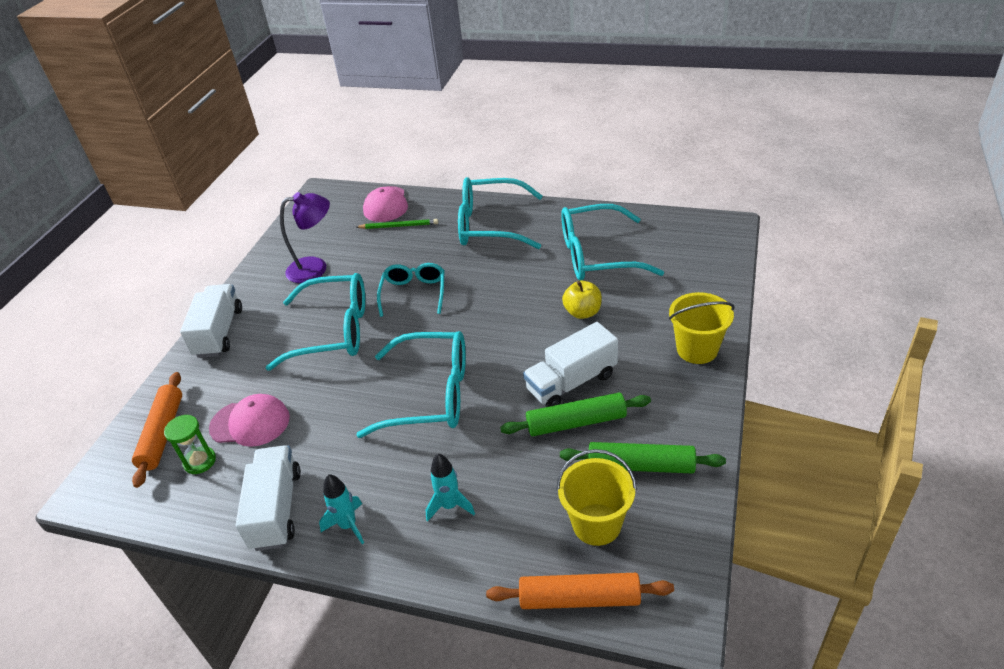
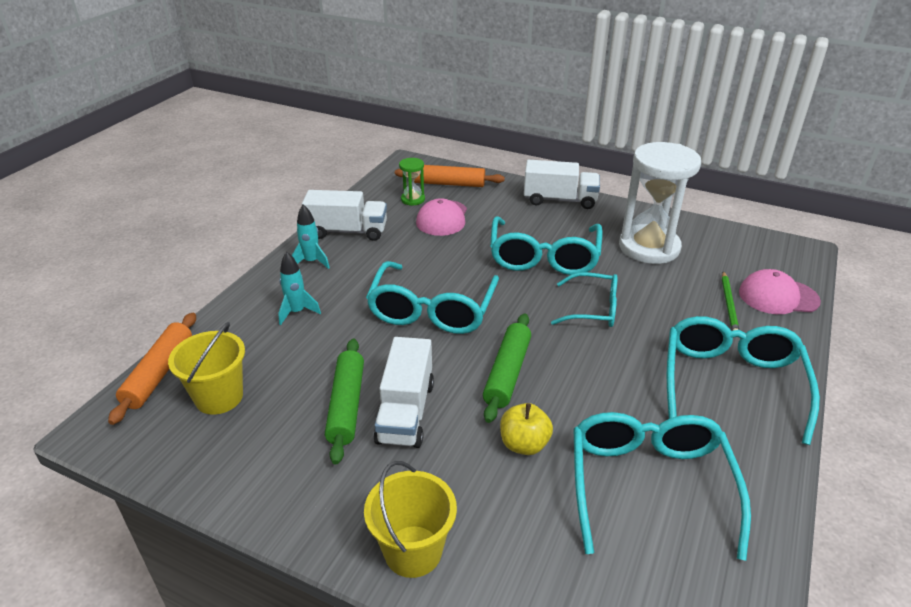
camera: 95 degrees right, 5 degrees down
(315, 268) = (649, 247): purple lamp -> white hourglass
(571, 382) = (406, 412): white truck -> white truck turned 150 degrees counterclockwise
(641, 466) = (262, 444): green rolling pin -> green rolling pin (507, 373)

